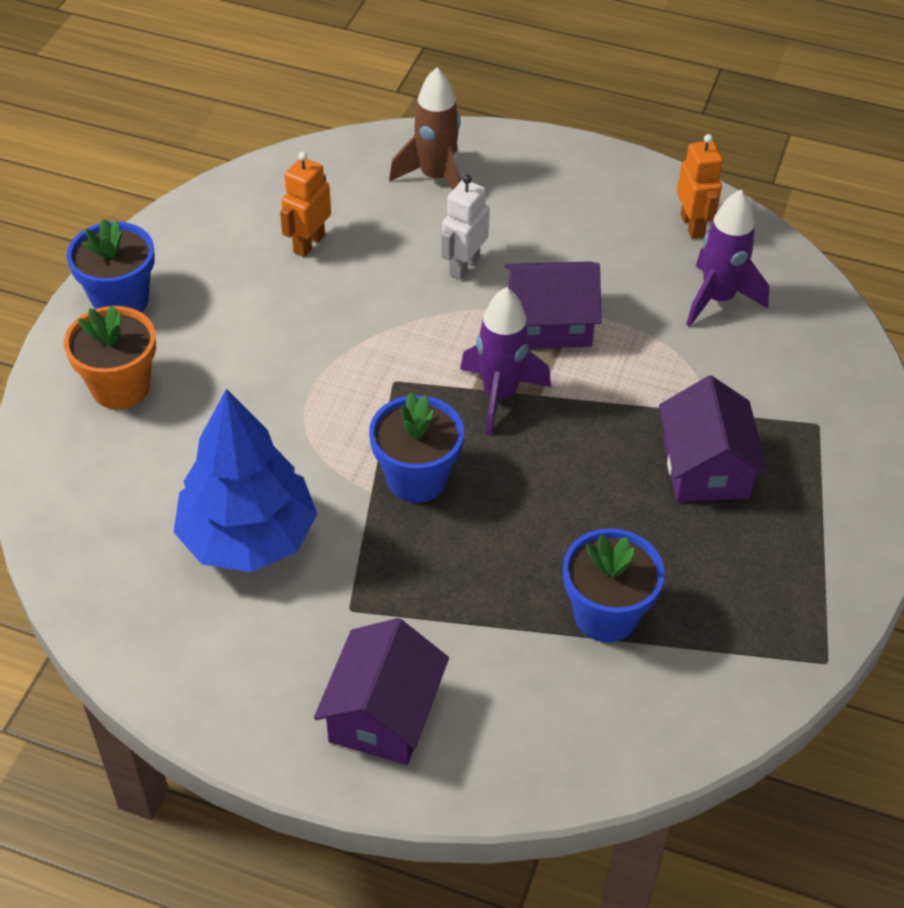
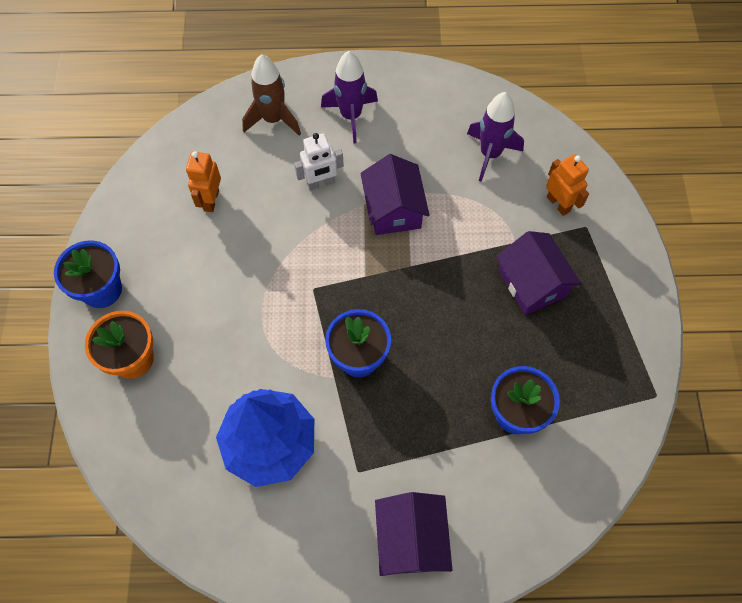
camera: 20 degrees left, 15 degrees up
(463, 266) = (321, 183): white robot -> white robot turned 120 degrees counterclockwise
(500, 395) = (385, 275): purple rocket -> purple rocket (351, 116)
(549, 323) = (393, 209): purple house -> purple house turned 75 degrees counterclockwise
(692, 225) = (452, 103): orange robot -> orange robot (558, 204)

